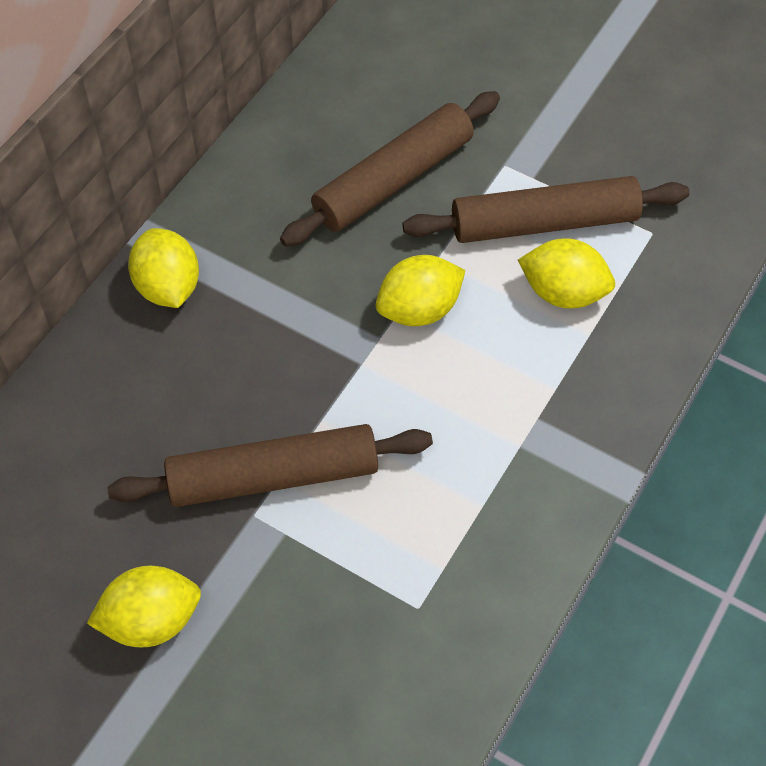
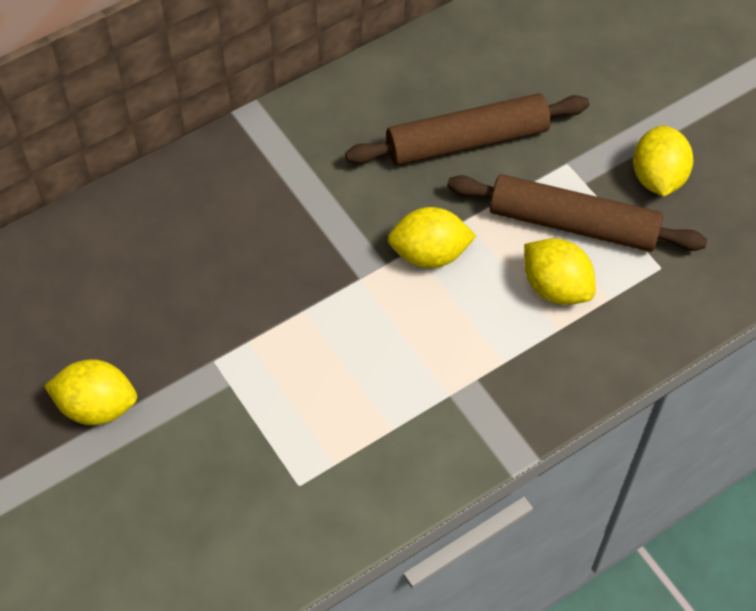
camera: 25 degrees right, 0 degrees up
(168, 287) = (243, 159): yellow lemon -> yellow lemon (657, 177)
(273, 476) = (244, 337): brown rolling pin -> none

